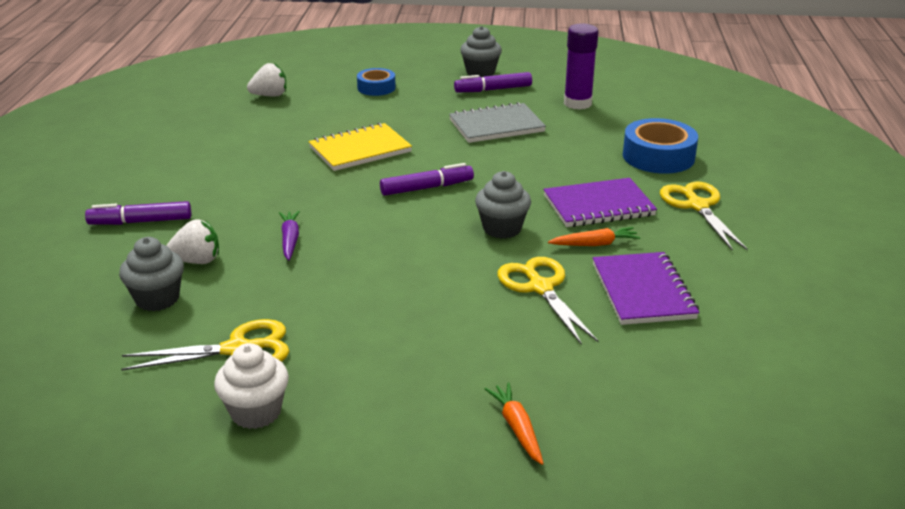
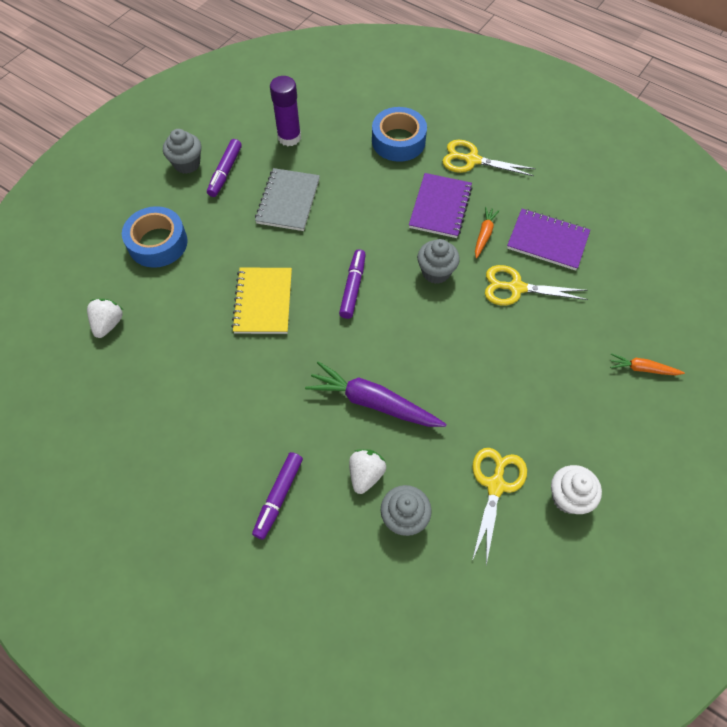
camera: 60 degrees left, 30 degrees up
(290, 240) = (373, 402): purple carrot -> purple carrot, size x1.93
(376, 88) = (158, 243): blue tape -> blue tape, size x1.63

